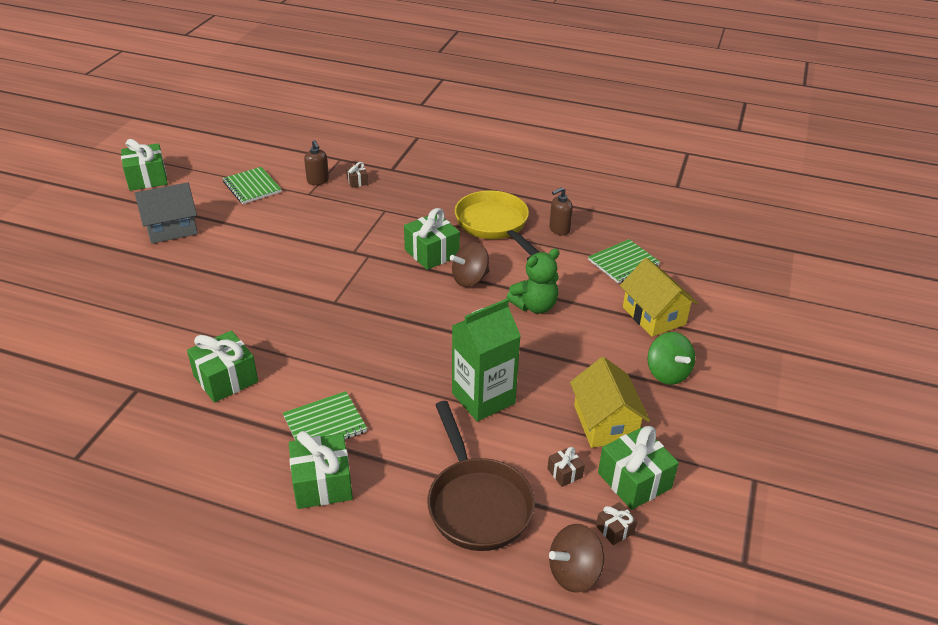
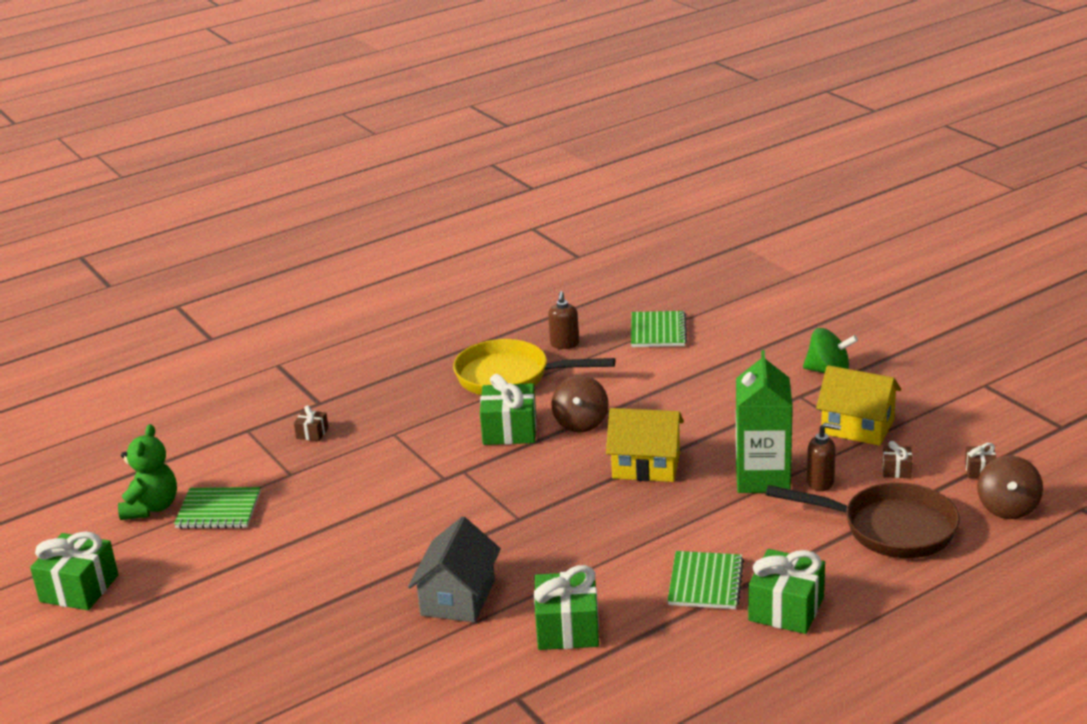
camera: 50 degrees left, 10 degrees down
(172, 228) = (227, 596): grey house -> grey house (458, 597)
(318, 181) = (273, 459): brown soap dispenser -> brown soap dispenser (820, 483)
(534, 306) = (664, 402): green teddy bear -> green teddy bear (151, 507)
(634, 480) = (936, 440): green gift -> none
(653, 316) = (749, 347): yellow house -> yellow house (646, 466)

